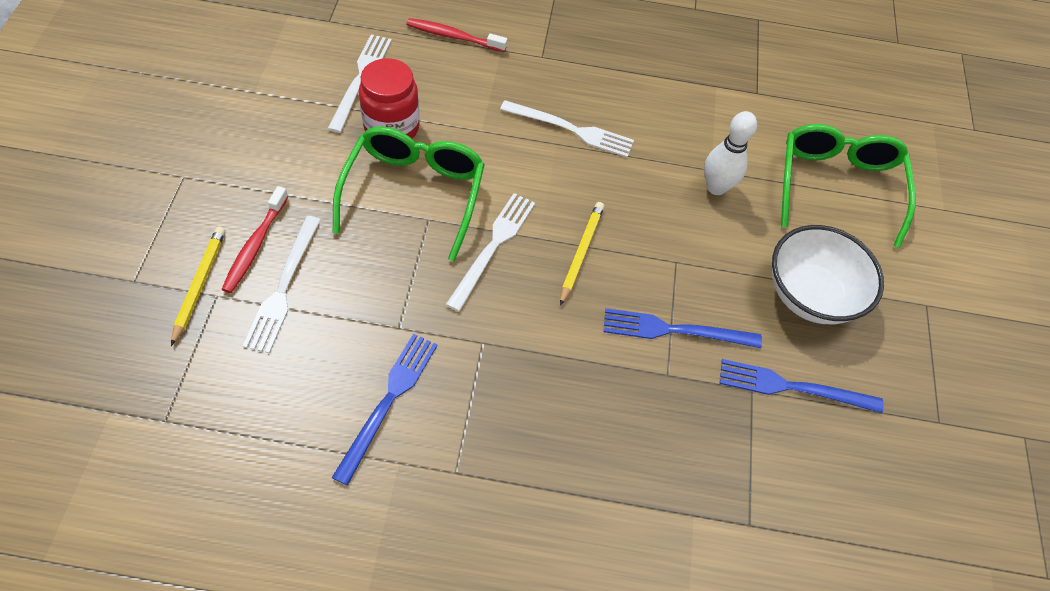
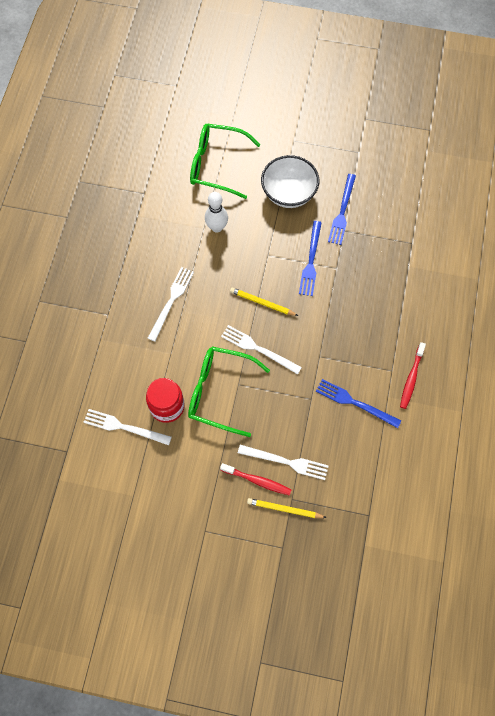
camera: 80 degrees left, 10 degrees up
(454, 37) = (87, 369): red toothbrush -> red toothbrush (411, 378)

